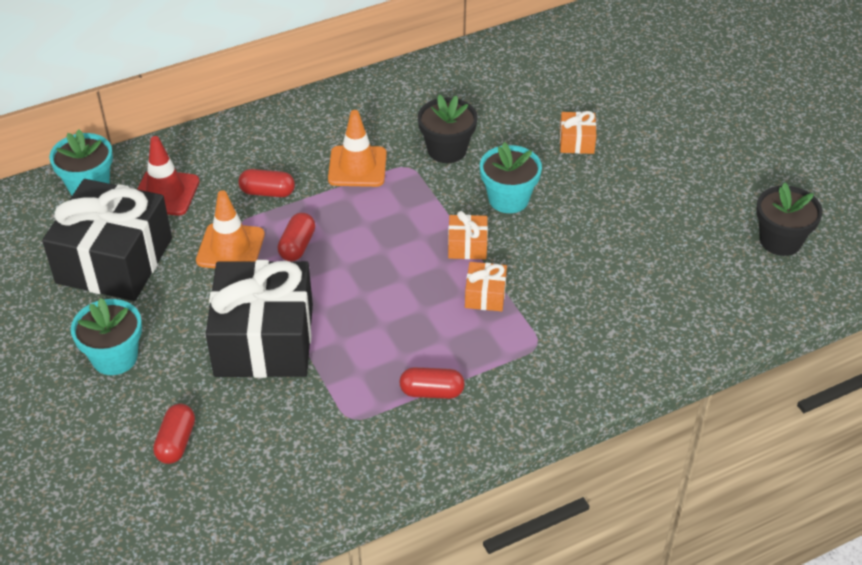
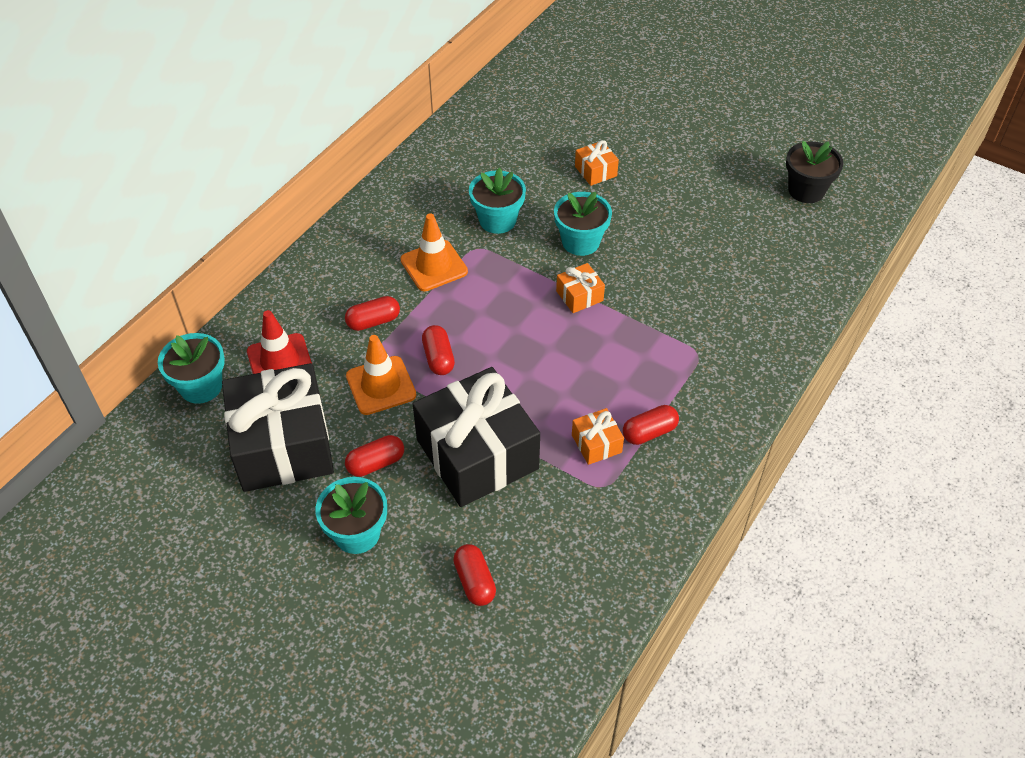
camera: 30 degrees left, 5 degrees up
(175, 309) = (376, 463): none -> red capsule
(447, 150) = (497, 220): black flower pot -> turquoise flower pot
(485, 295) = (626, 331): orange gift -> orange gift (596, 444)

